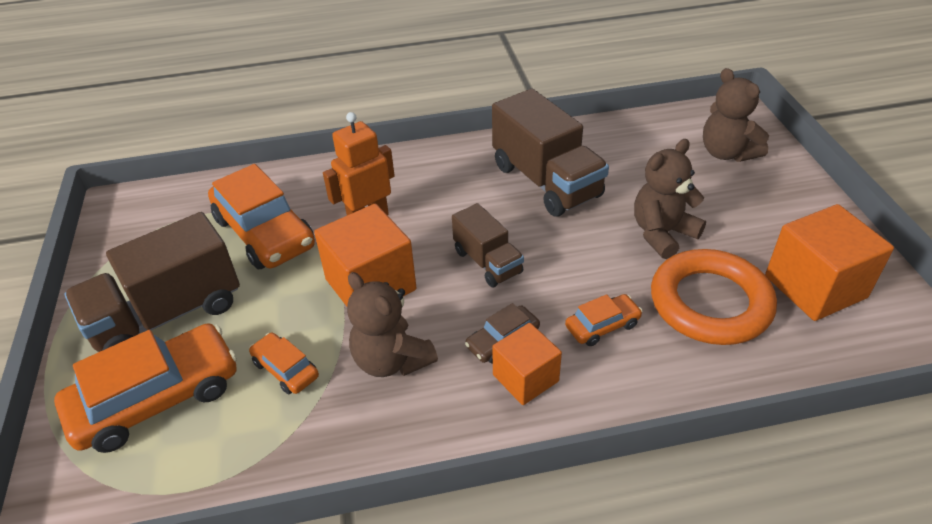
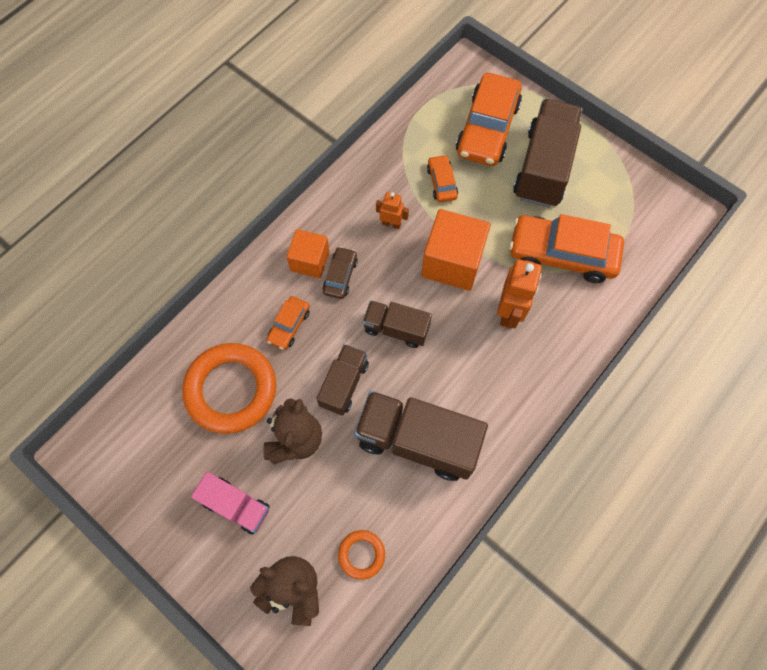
camera: 140 degrees right, 25 degrees up
(286, 369) = (442, 182): orange car -> orange car turned 105 degrees counterclockwise
(391, 360) = (391, 224): brown teddy bear -> orange robot
(580, 248) = (344, 384): none -> brown truck
(652, 146) = (361, 554): none -> orange ring
(752, 218) = (236, 505): none -> pink truck
(815, 287) = (166, 453): orange cube -> none

